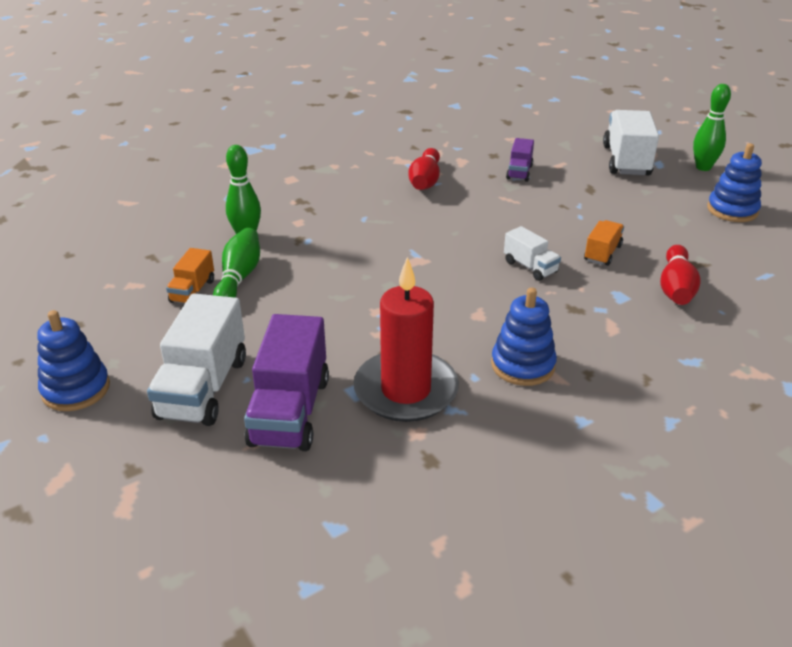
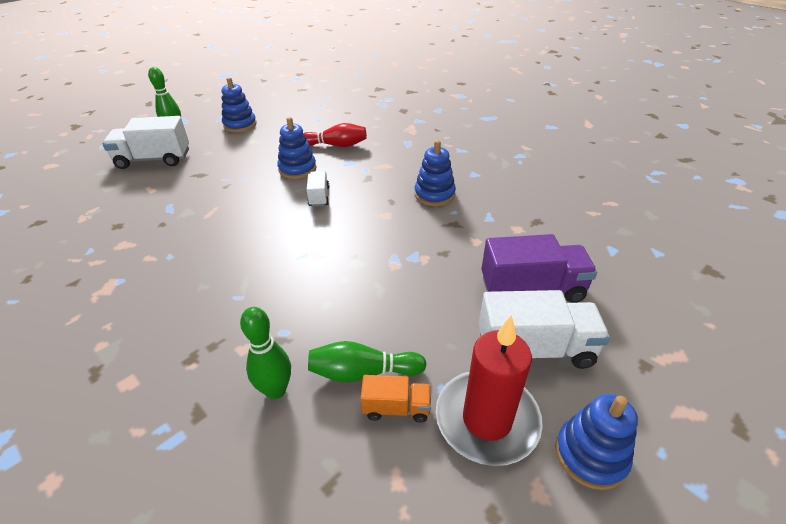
camera: 100 degrees left, 5 degrees up
(406, 390) = (481, 238): red candle -> red candle (487, 419)
(425, 181) = (163, 264): red bowling pin -> none
(519, 172) = (159, 209): purple truck -> none
(530, 267) = (319, 197): white truck -> white truck turned 45 degrees counterclockwise
(602, 253) = (297, 169): orange truck -> blue stacking toy

